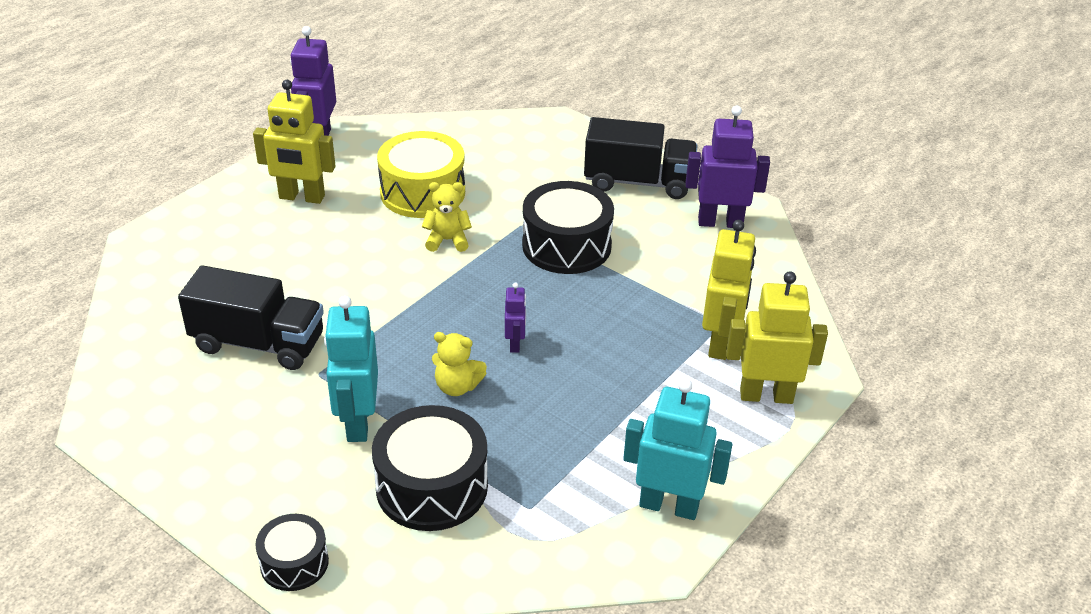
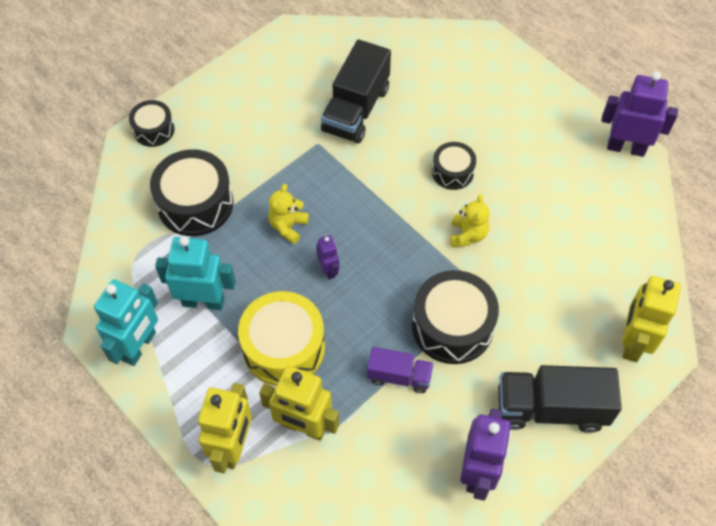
camera: 100 degrees right, 20 degrees up
(301, 197) = (536, 135): yellow robot -> yellow robot (632, 342)
(357, 422) = (264, 165): turquoise robot -> turquoise robot (203, 301)
(359, 255) = (452, 172): none -> black drum
(422, 192) = (540, 222): yellow drum -> yellow drum (283, 347)
(515, 344) = (328, 270): purple robot -> purple robot turned 120 degrees counterclockwise
(637, 278) = (399, 376): none -> purple truck
(638, 182) = (551, 408): black truck -> black truck turned 75 degrees clockwise

